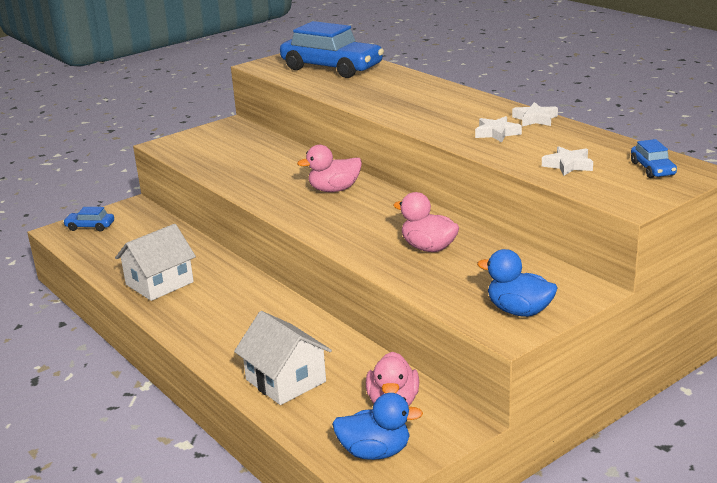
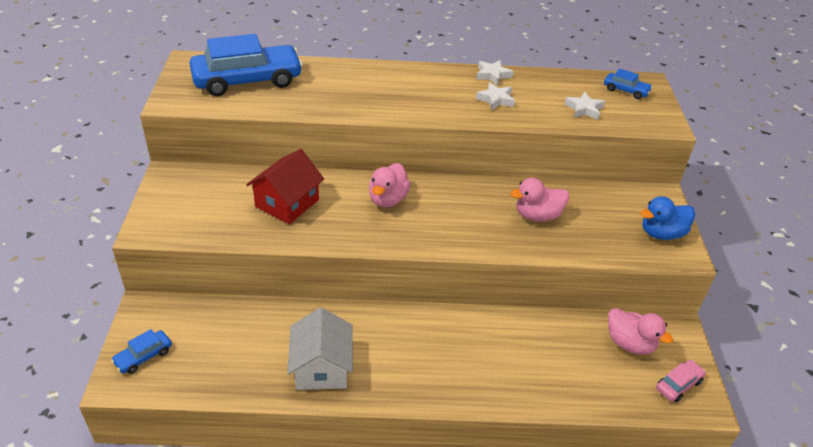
camera: 55 degrees left, 15 degrees up
(265, 164) = (287, 203): none -> red house
(285, 380) = (553, 378): white house -> none
(375, 452) = (678, 385): blue duck -> pink car

